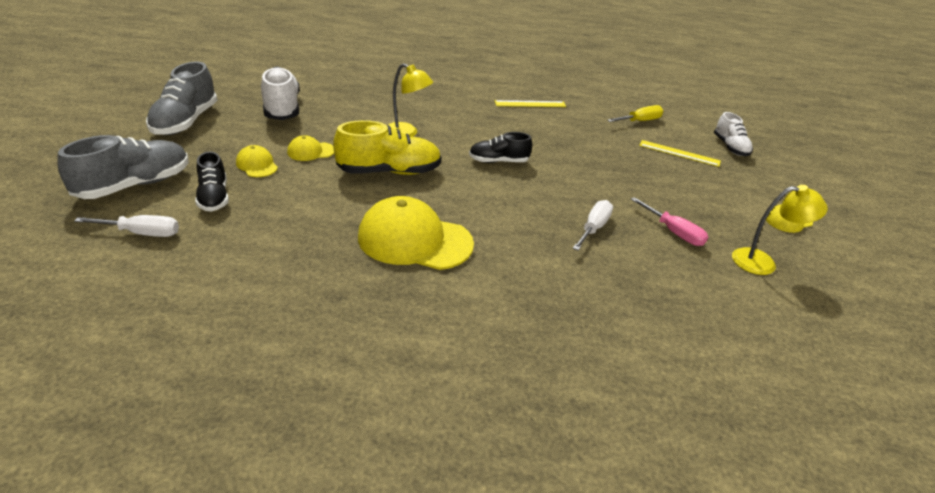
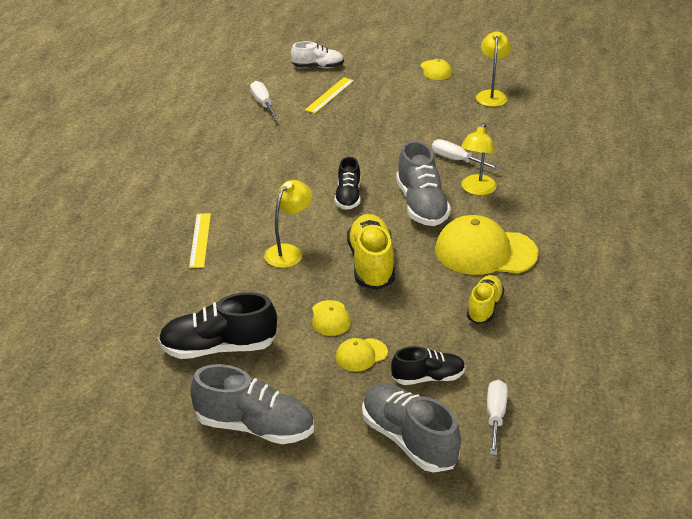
camera: 80 degrees left, 0 degrees up
(282, 108) = (218, 348): white shoe -> black shoe
(314, 235) = (484, 308): none -> yellow shoe
(414, 240) = (485, 252): yellow cap -> yellow cap turned 75 degrees clockwise
(495, 202) = (421, 205): none -> grey shoe
(530, 104) = (218, 164): yellow ruler -> yellow ruler (200, 240)
(536, 240) = (476, 190): none -> yellow lamp
(640, 121) = (263, 103): yellow screwdriver -> white screwdriver
(673, 232) = (458, 124): pink screwdriver -> none

